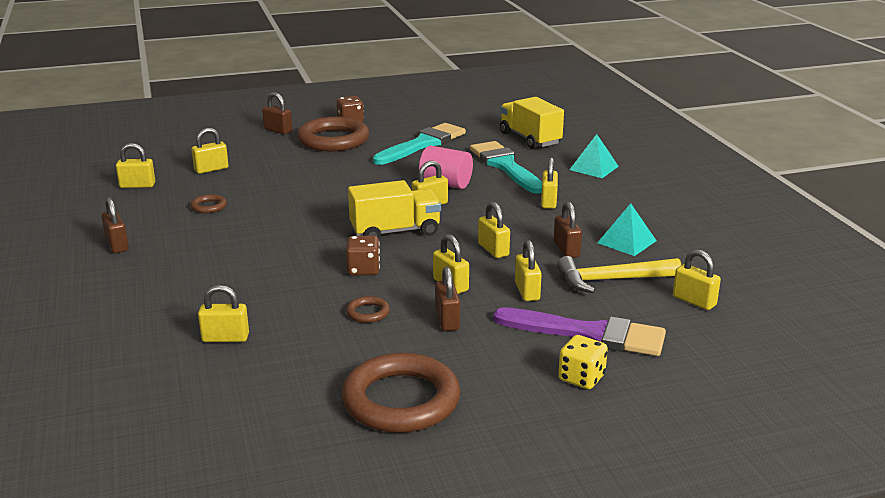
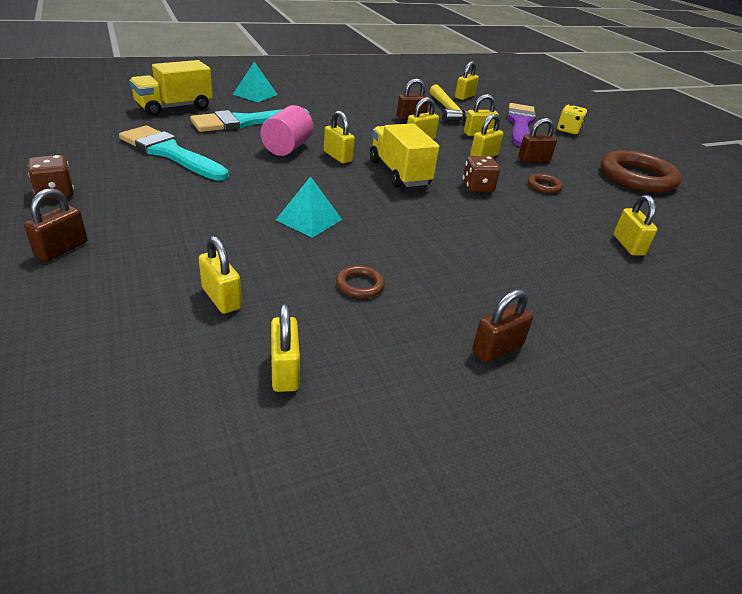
camera: 100 degrees left, 10 degrees up
(333, 140) = (130, 204): brown ring -> none
(548, 202) = (326, 115): yellow padlock -> none
(626, 242) = (392, 101): turquoise pyramid -> turquoise pyramid (309, 219)

